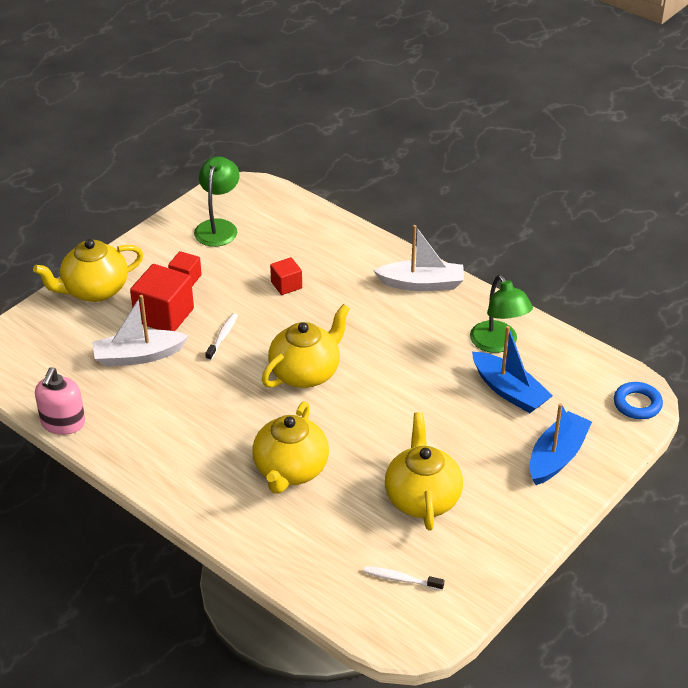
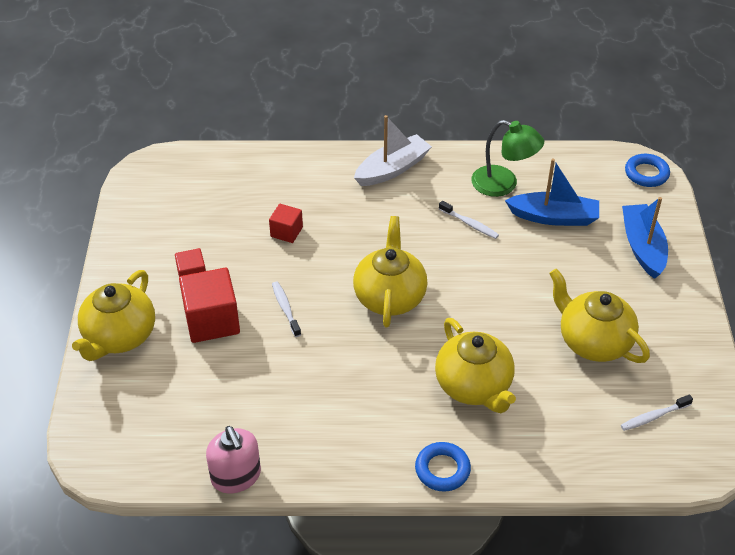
camera: 40 degrees left, 5 degrees up
(138, 356) = (232, 371): white boat -> none
(199, 509) = (442, 470): none -> blue ring
(218, 227) = (167, 214): green lamp -> none
(432, 357) = (470, 224): none -> white toothbrush

